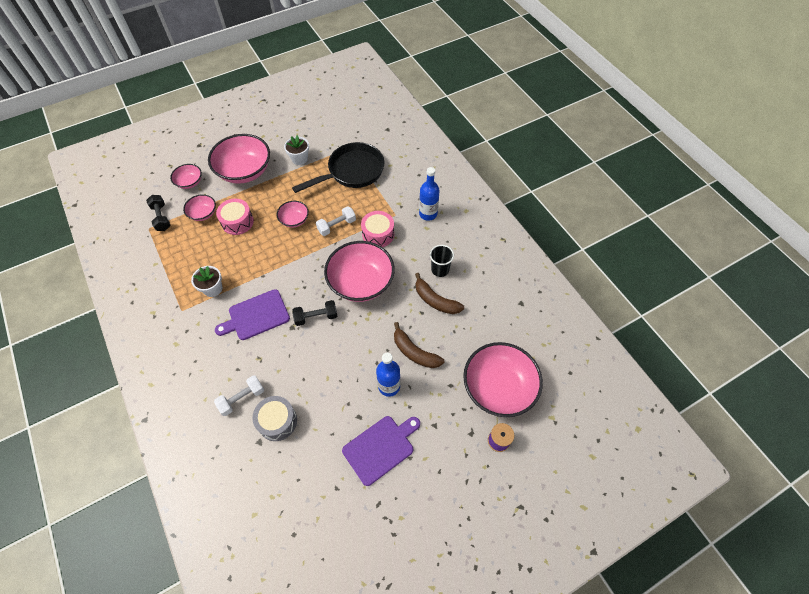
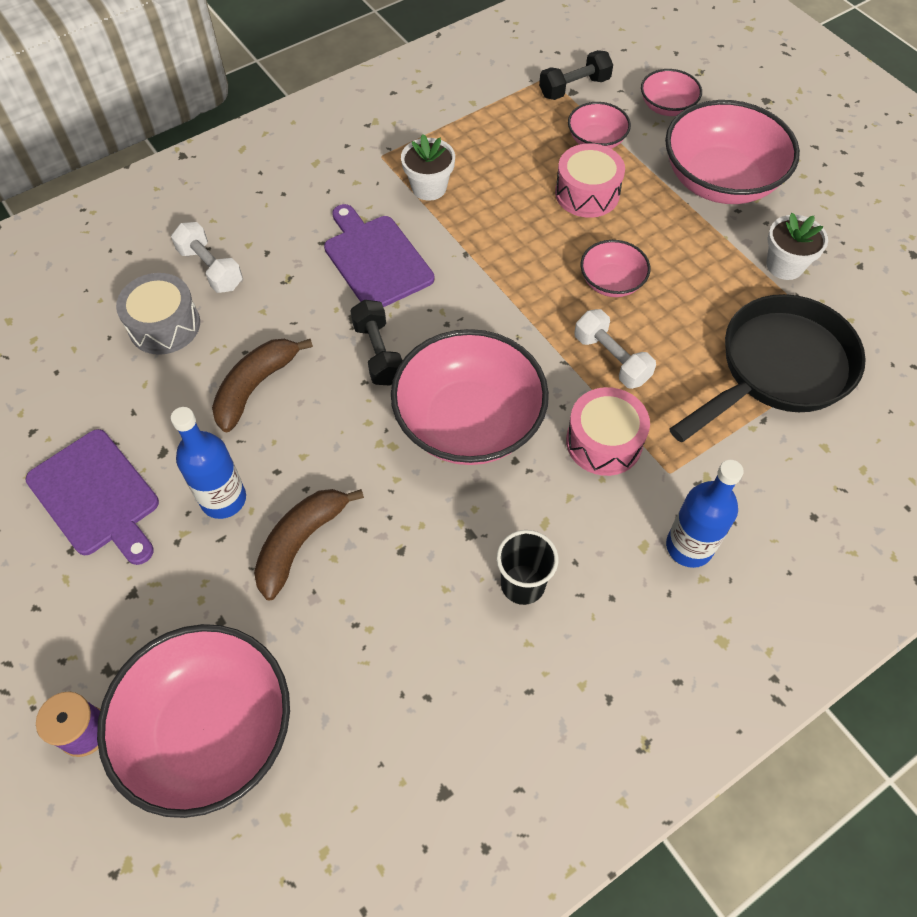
camera: 85 degrees right, 0 degrees up
(352, 172) = (777, 369): black pan -> black pan turned 90 degrees counterclockwise
(435, 300) = (434, 579): brown banana -> brown banana (255, 387)

